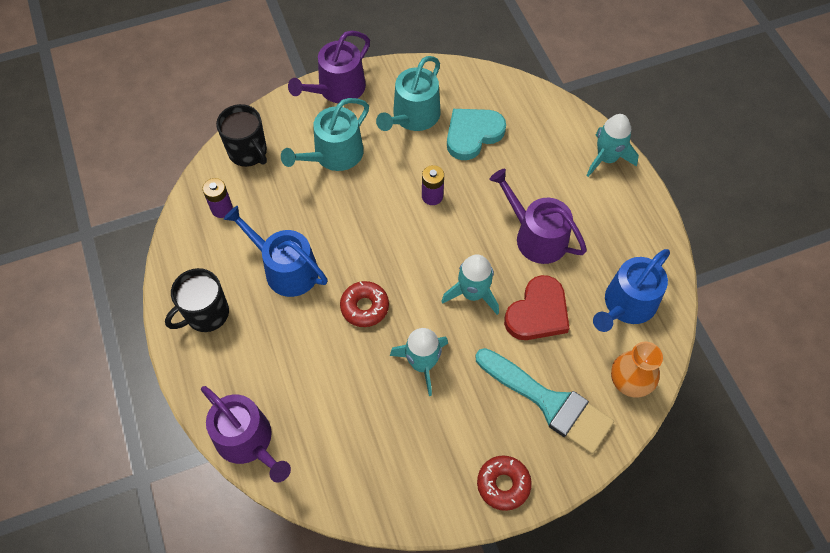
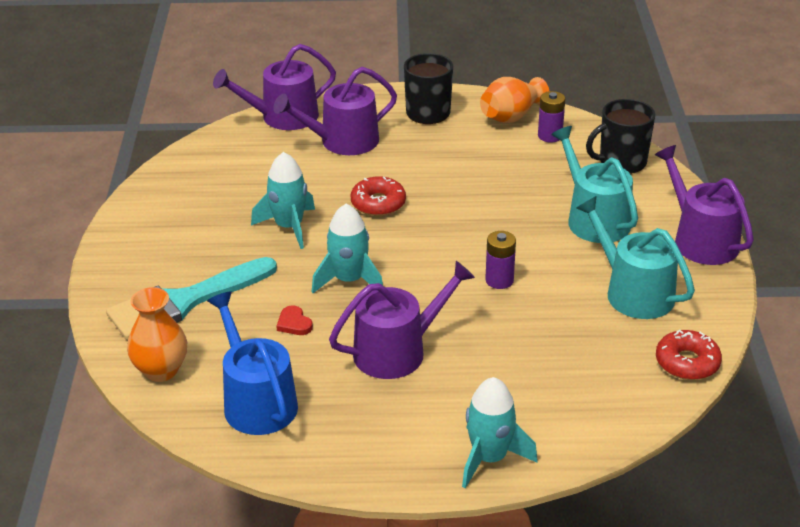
camera: 110 degrees right, 25 degrees down
(196, 245) = (511, 116): none -> orange vase
(277, 370) = (342, 141): none -> purple watering can
(285, 269) = (453, 163): blue watering can -> none
(472, 134) = (584, 337): turquoise heart -> none
(503, 484) = (127, 249): red donut -> red donut (687, 362)
(538, 312) = (294, 323): red heart -> red heart, size x0.44

